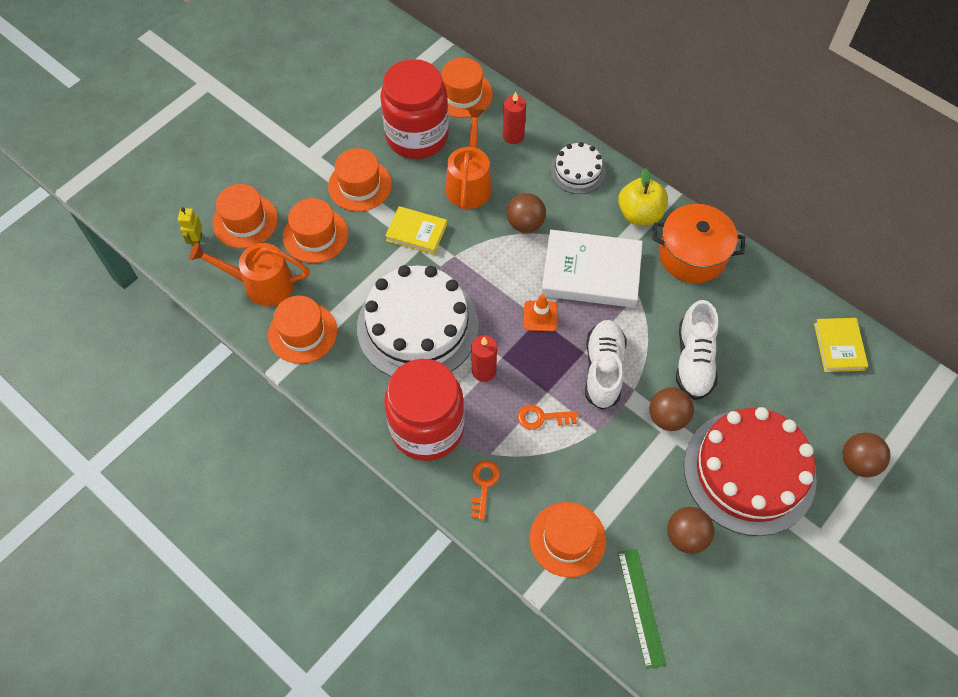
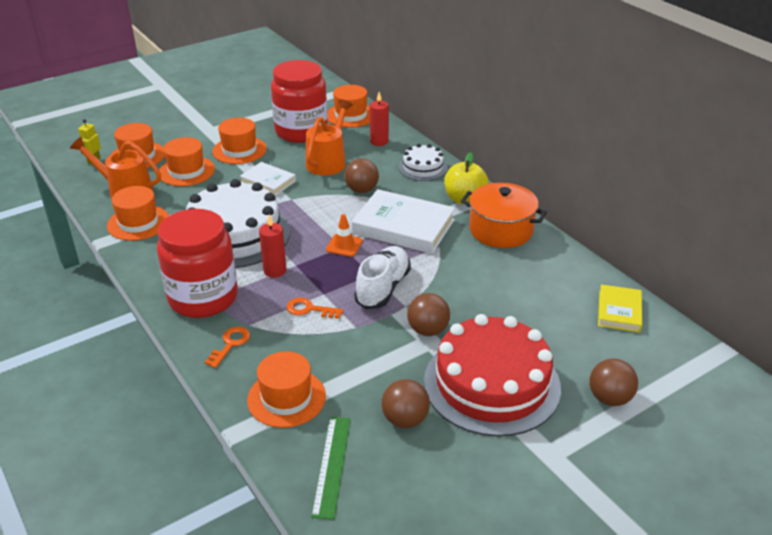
camera: 15 degrees right, 25 degrees down
(416, 232) = (268, 182): yellow book -> white book
(694, 360) = (471, 297): white shoe -> none

